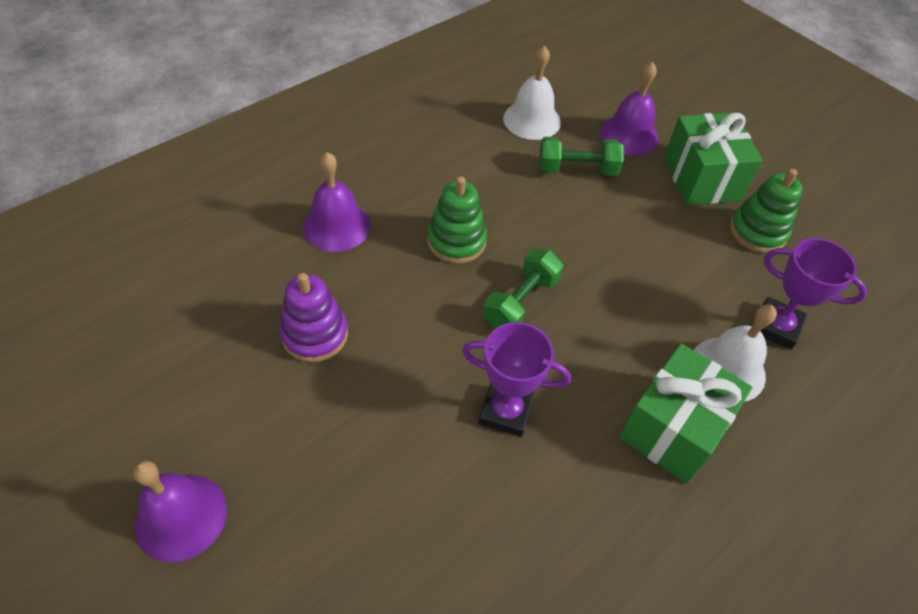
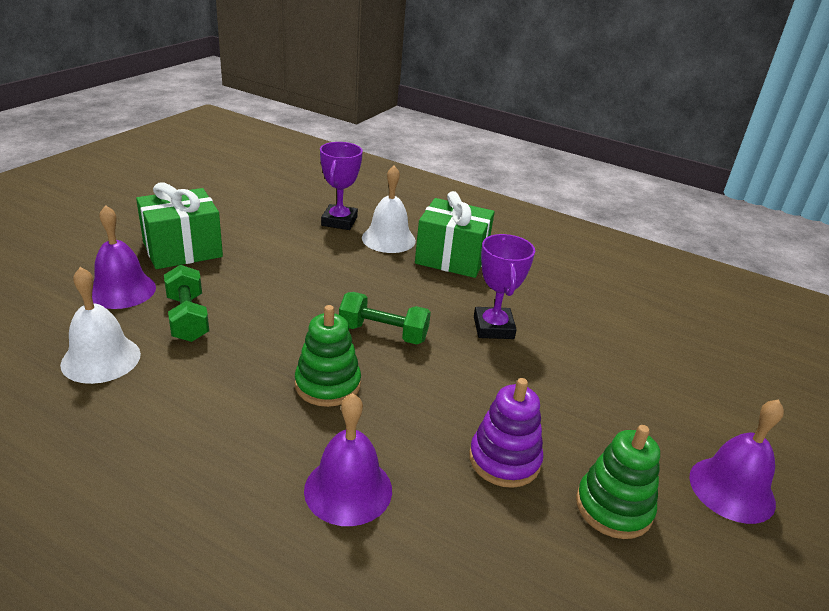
camera: 110 degrees left, 20 degrees down
(757, 232) = (243, 226): green stacking toy -> green stacking toy (613, 507)

